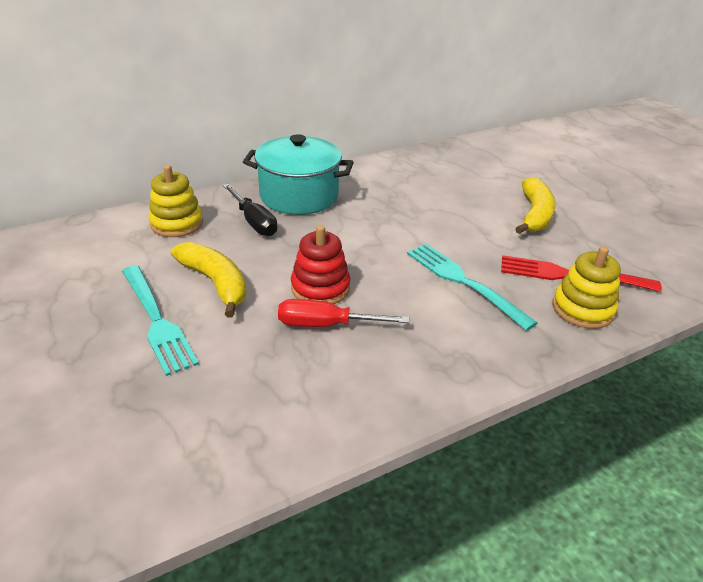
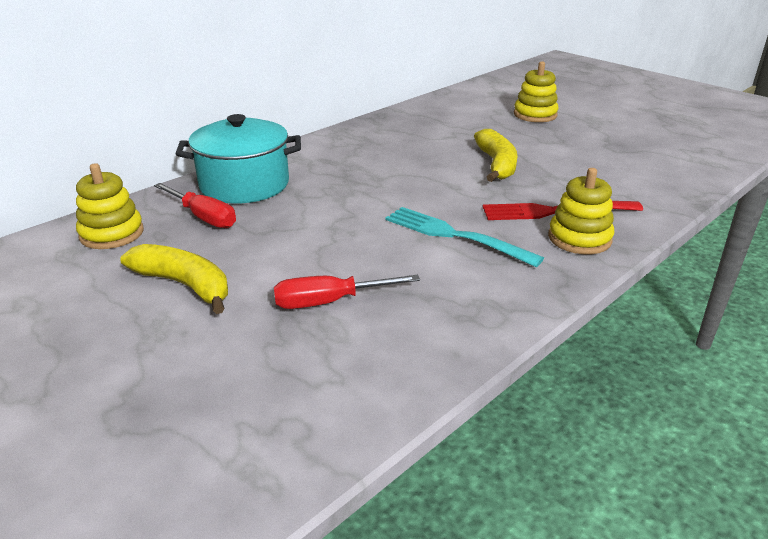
camera: 15 degrees left, 5 degrees down
(156, 320) = (129, 336): turquoise fork -> none
(253, 221) = (203, 217): black screwdriver -> red screwdriver
(320, 288) = (307, 268): red stacking toy -> none
(596, 167) = (535, 115): none -> yellow stacking toy

